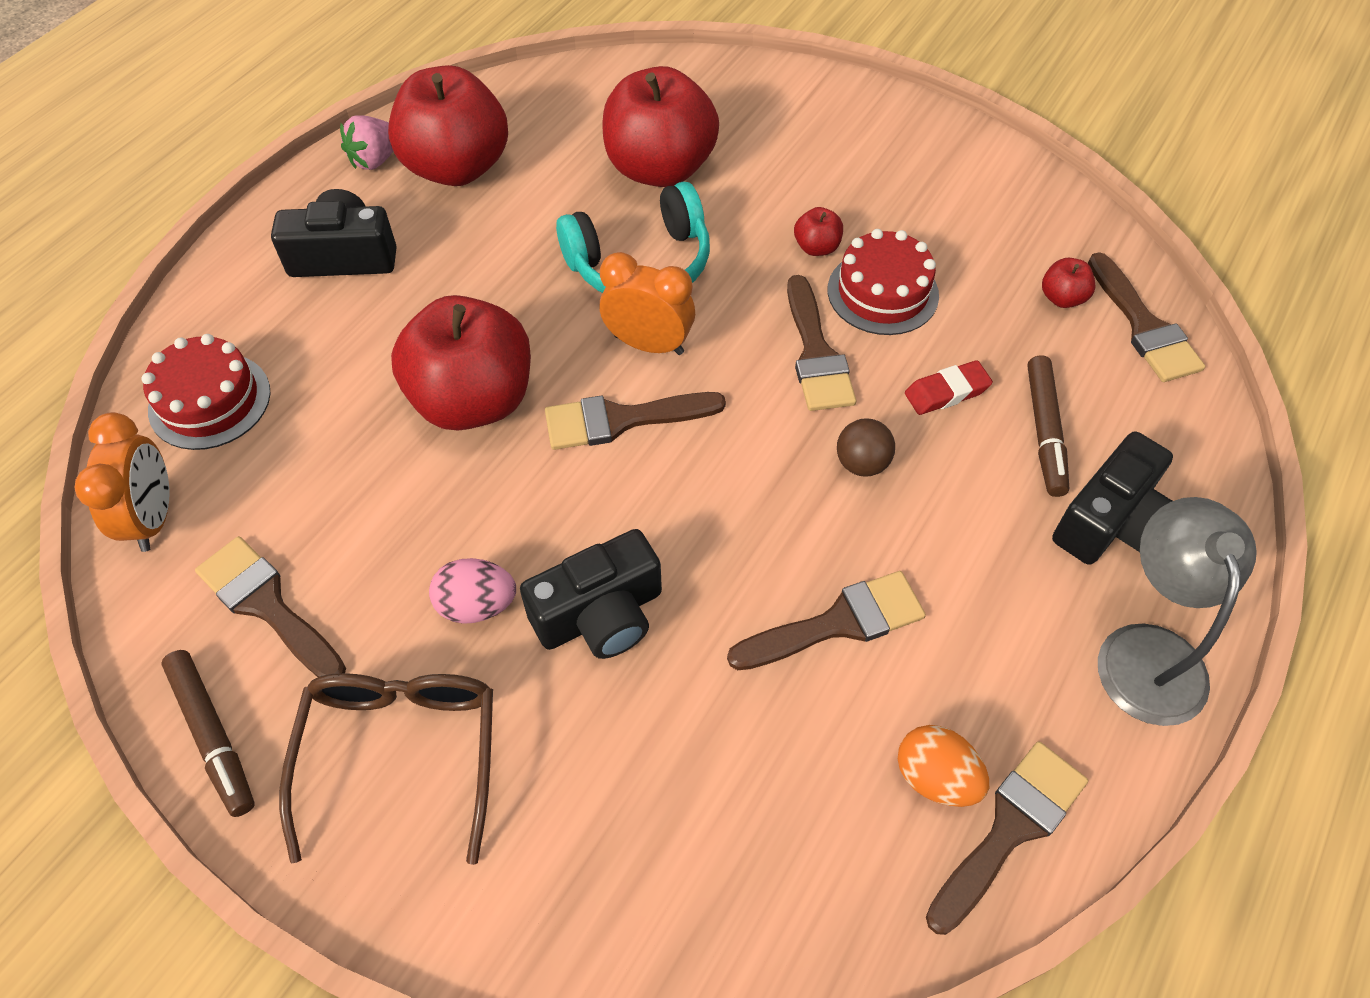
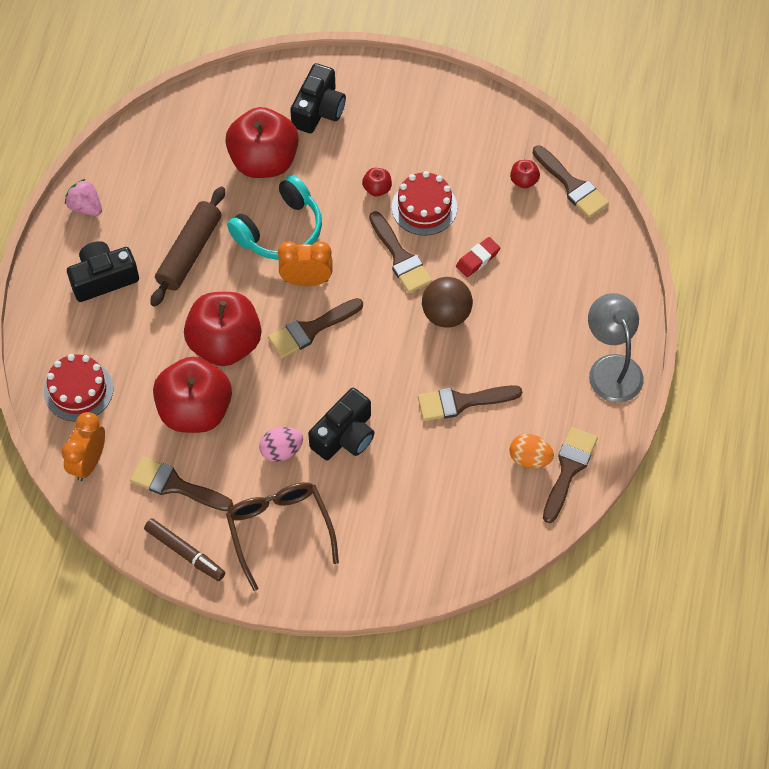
camera: 20 degrees left, 5 degrees up
(154, 518) = (89, 462): orange clock -> orange clock turned 135 degrees counterclockwise
(375, 160) = (86, 207): pink strawberry -> pink strawberry turned 105 degrees clockwise
(457, 167) = (139, 197): red apple -> red apple (195, 410)
(489, 256) = (189, 252): none -> brown rolling pin
(838, 623) = (462, 402): brown brush -> brown brush turned 150 degrees counterclockwise
(861, 463) = (446, 314): brown ball -> brown ball, size x1.62
(1044, 431) = (534, 266): brown marker -> none
(1110, 522) = (579, 307): black camera -> black camera (318, 110)

